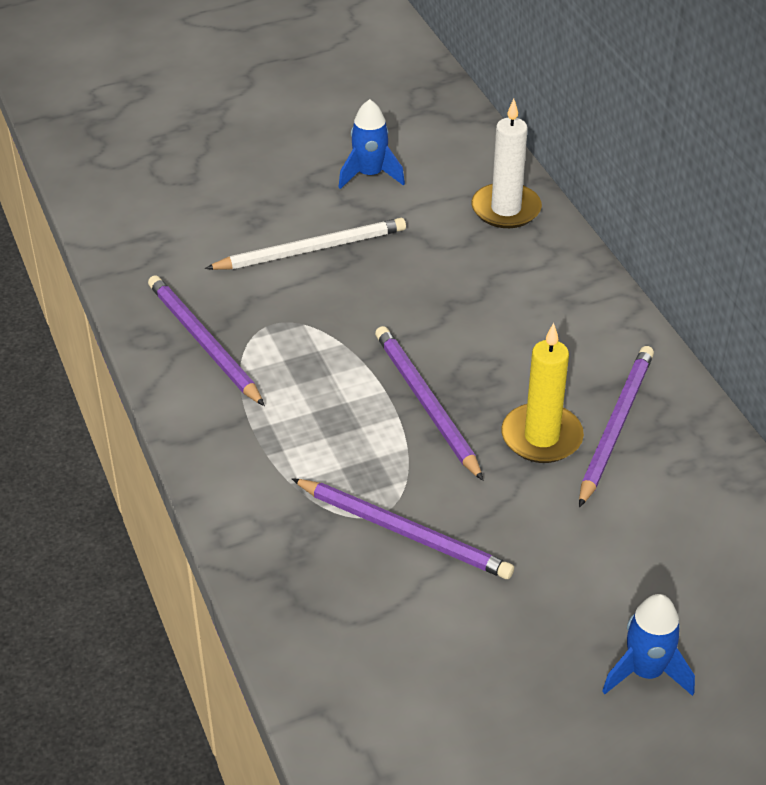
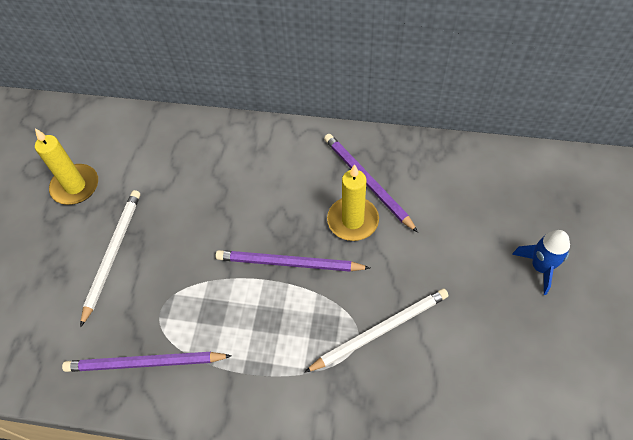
camera: 55 degrees left, 15 degrees up
(370, 175) = (75, 186): blue rocket -> yellow candle
(404, 532) = (380, 330): purple pencil -> white pencil
(506, 209) = (165, 136): white candle -> none

